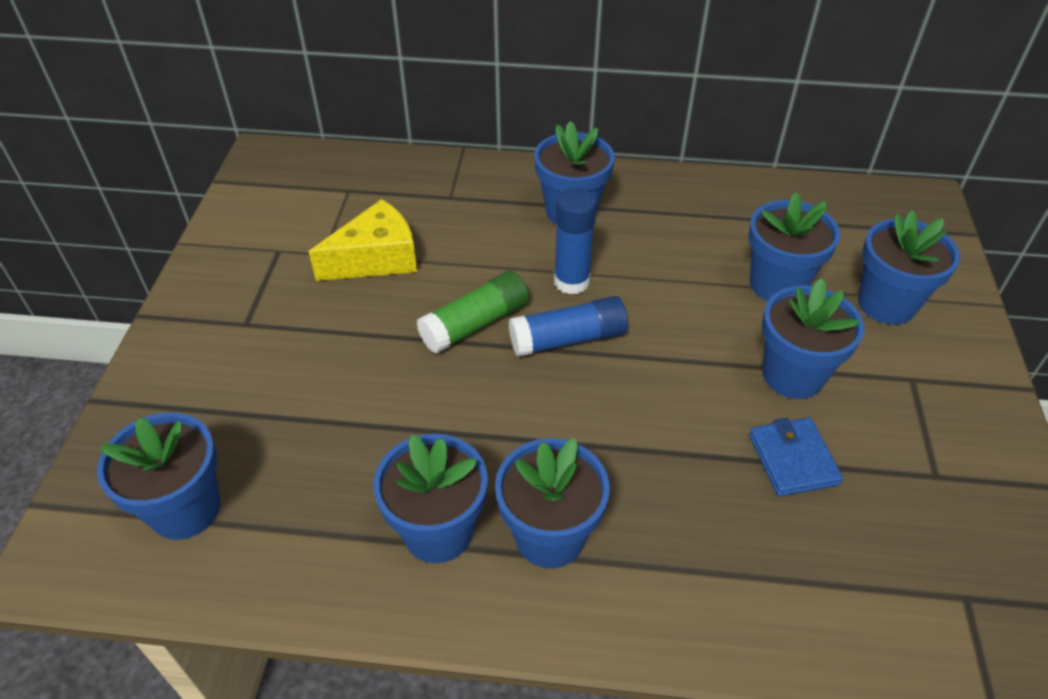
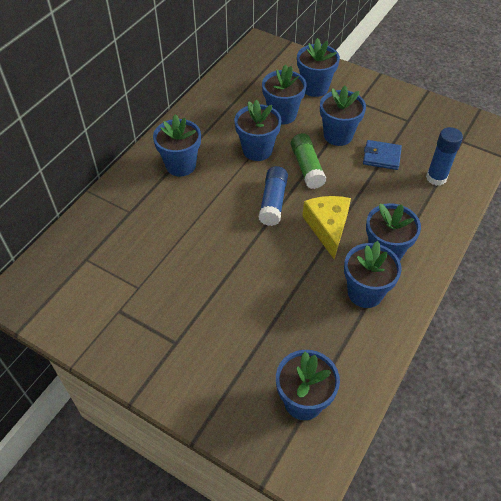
camera: 65 degrees left, 5 degrees up
(376, 258) = (160, 263): yellow cheese -> yellow cheese (327, 227)
(475, 324) = (241, 235): green glue stick -> green glue stick (307, 167)
(571, 281) = (234, 185): blue glue stick -> blue glue stick (436, 178)
(668, 282) = (257, 150): none -> blue flower pot

